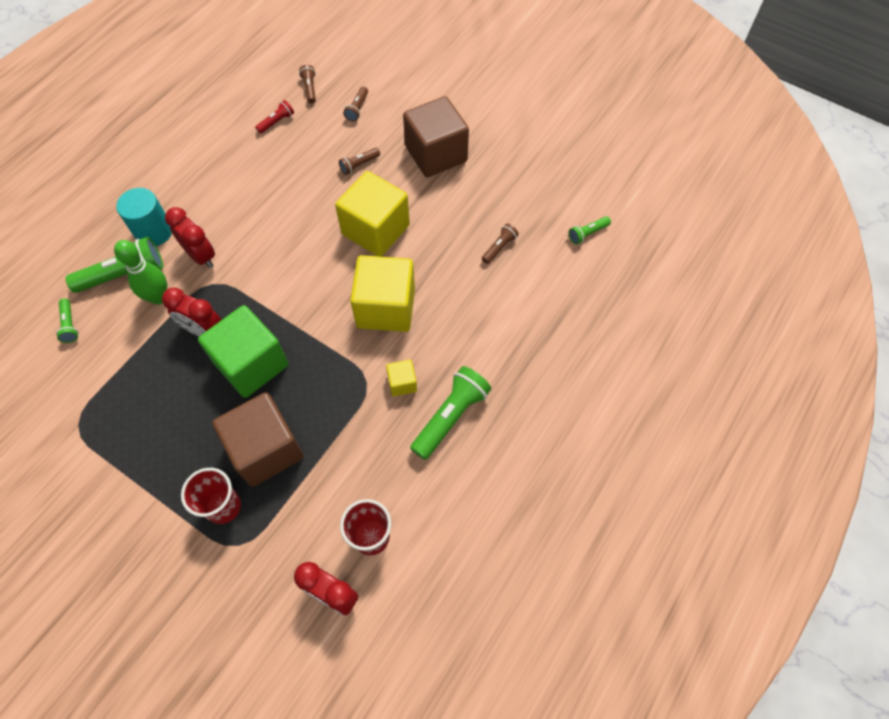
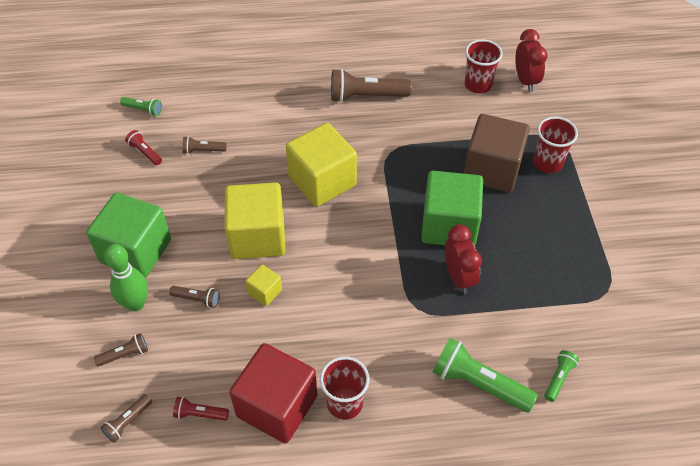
camera: 130 degrees left, 10 degrees down
(154, 232) = (418, 402): turquoise cylinder -> none
(158, 297) = (468, 336): green bowling pin -> green bowling pin (136, 304)
(199, 194) = (344, 403): none -> red cup
(201, 256) = (402, 340): red clock -> none
(238, 160) = (277, 406): none -> red cube
(402, 383) = (370, 133): yellow cube -> yellow cube (265, 292)
(436, 154) = (136, 251): brown cube -> green cube
(450, 417) = (366, 96): green flashlight -> brown flashlight
(533, 209) = (145, 152): none -> red flashlight

